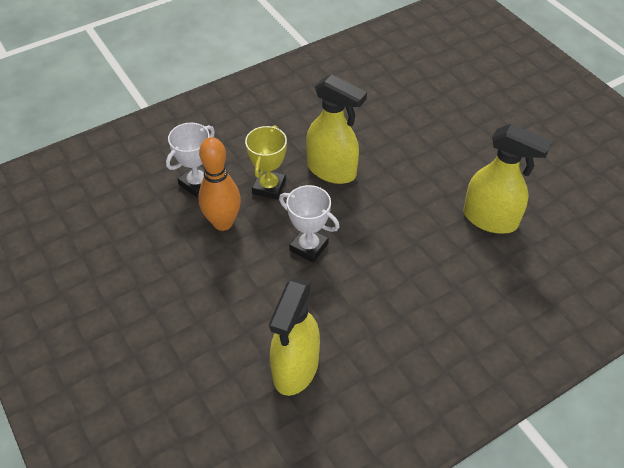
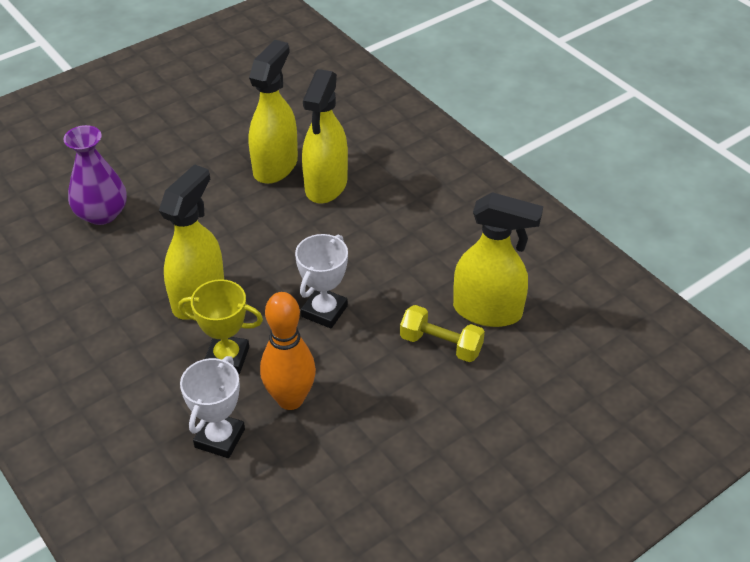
camera: 95 degrees left, 5 degrees down
(197, 183) = (220, 438): white trophy -> white trophy turned 75 degrees clockwise
(261, 326) = (441, 344): none -> yellow dumbbell
(425, 114) = (102, 214): none -> purple vase
(465, 255) = (326, 185): none -> yellow spray bottle

